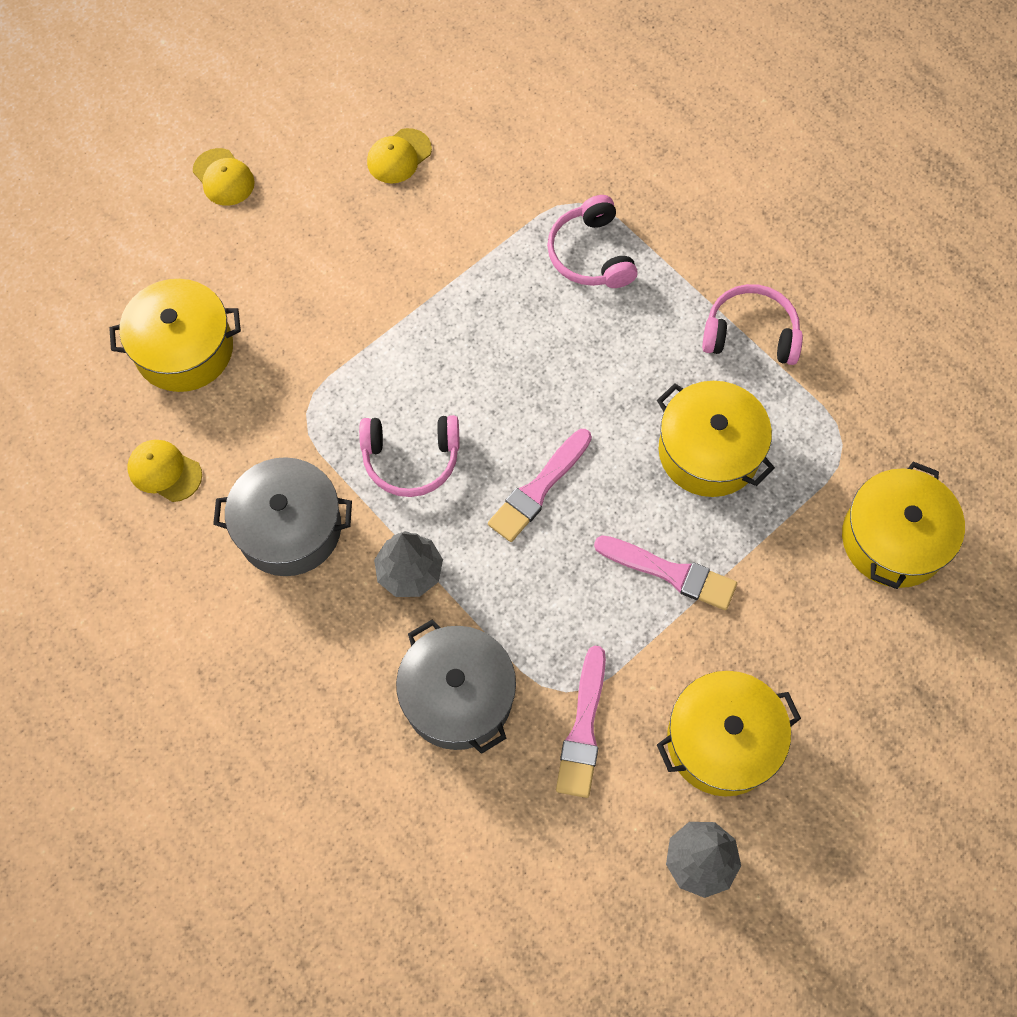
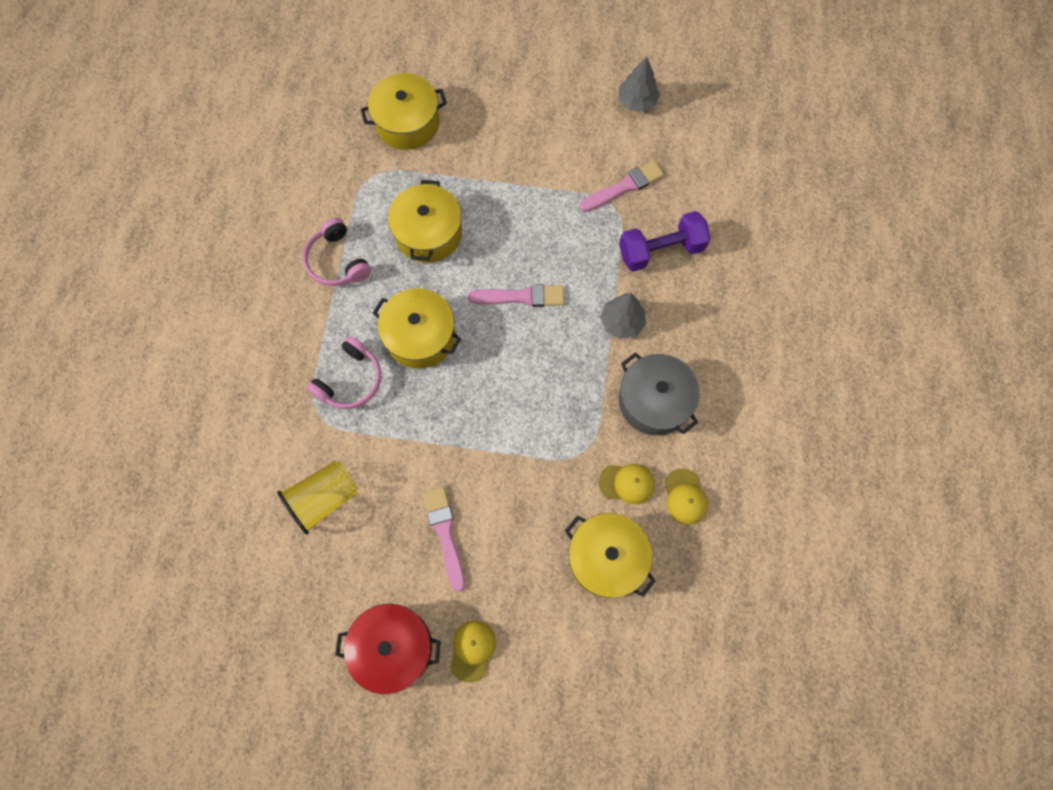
camera: 130 degrees left, 5 degrees up
(291, 120) = (393, 647): none -> red pot
(399, 156) = (367, 550): yellow cap -> yellow cap (627, 483)
(411, 459) = (561, 373): pink headphones -> none
(458, 696) = (661, 250): grey pot -> purple dumbbell
(484, 154) = (324, 498): none -> yellow cup
(670, 573) = (512, 204): pink brush -> pink brush (445, 533)
(722, 741) = (575, 128): yellow pot -> yellow pot (420, 336)

